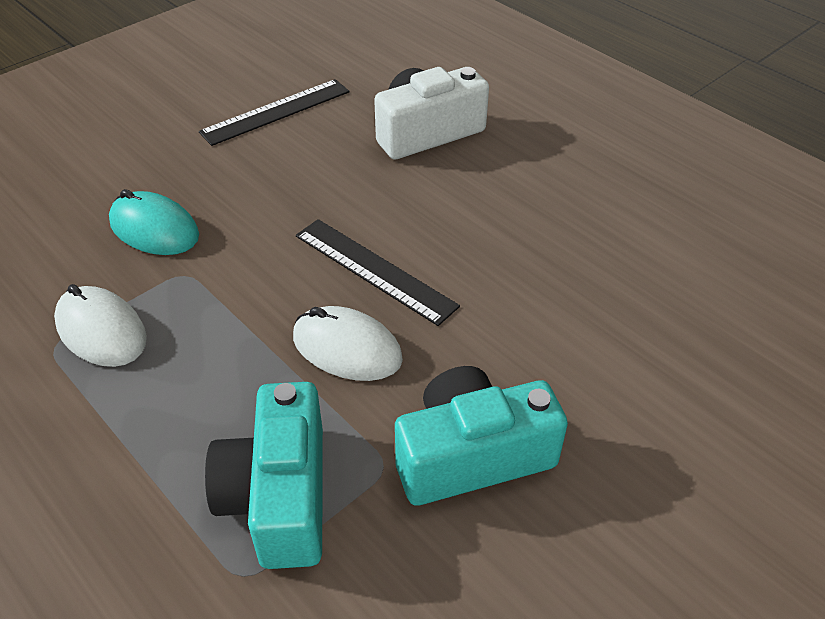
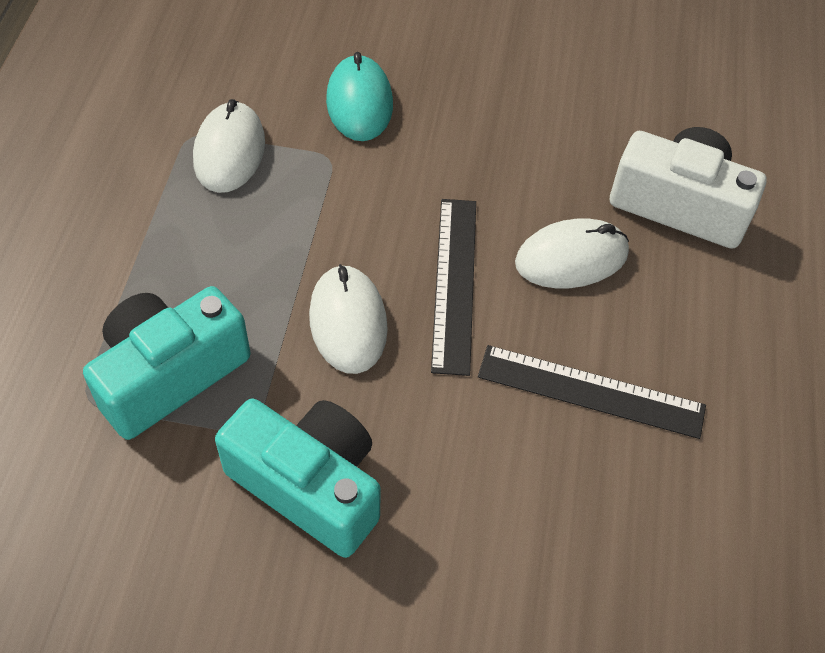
camera: 50 degrees right, 10 degrees up
(276, 111) = (584, 75): black ruler -> black ruler (591, 391)
(415, 202) = (571, 258): none -> white mouse

